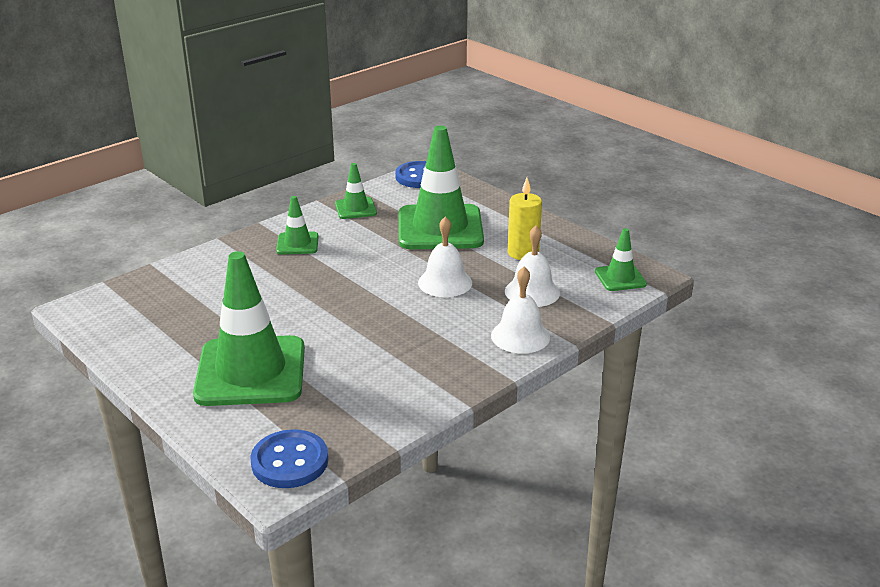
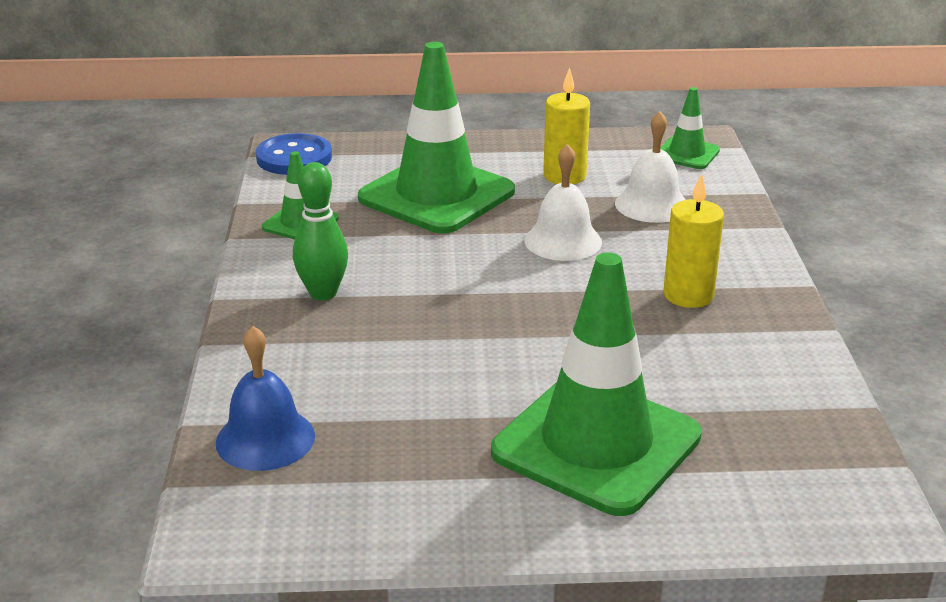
camera: 50 degrees left, 0 degrees up
(159, 286) = (265, 439): none -> blue bell
(290, 461) = (833, 489): blue button -> none
(297, 244) = (323, 293): green traffic cone -> green bowling pin
(439, 343) = (688, 295): none -> yellow candle
(520, 336) = (731, 246): white bell -> none

